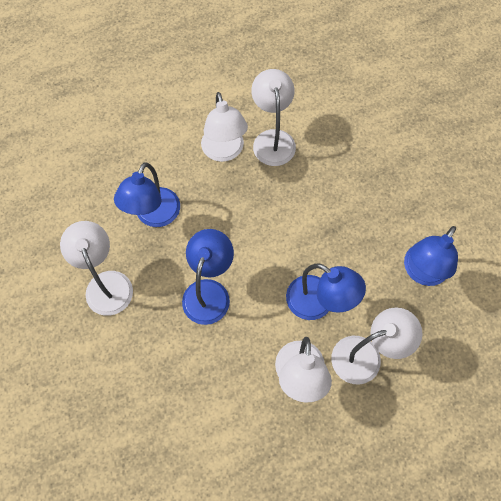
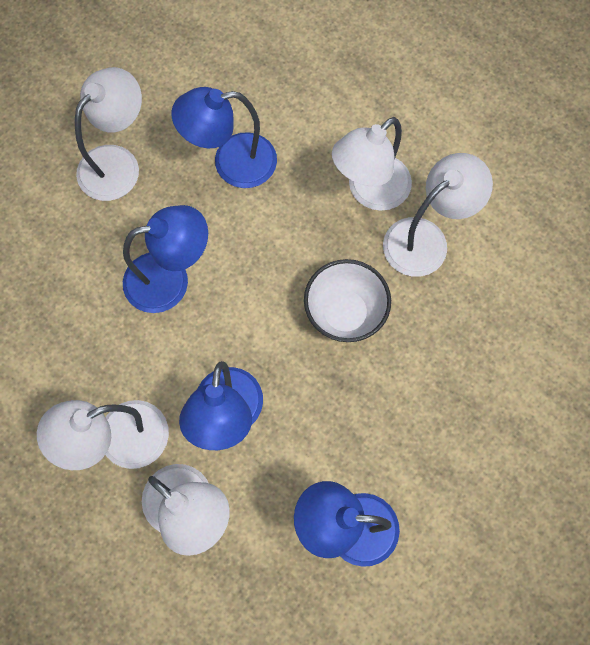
camera: 60 degrees right, 5 degrees up
(292, 205) = (345, 313): none -> white bowl

